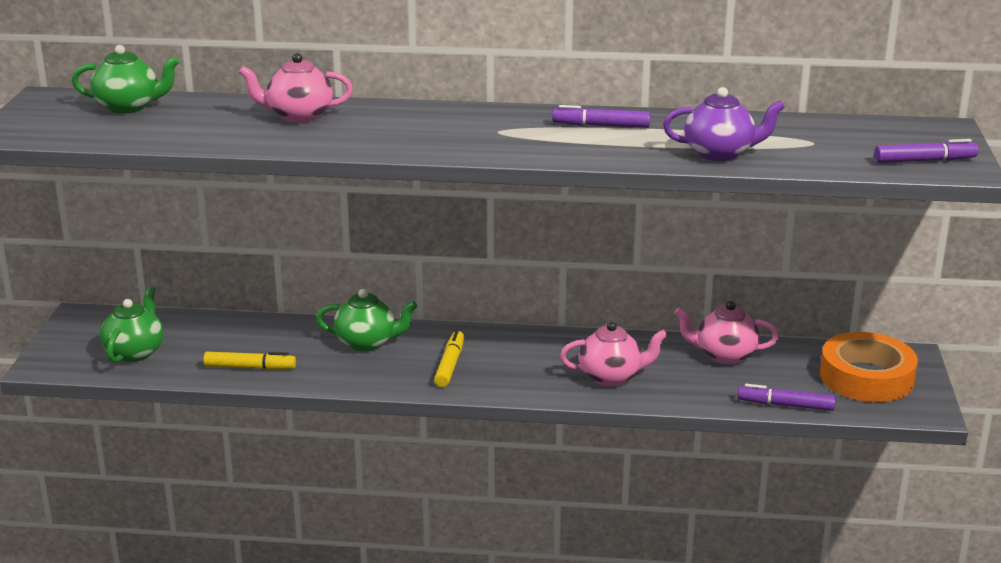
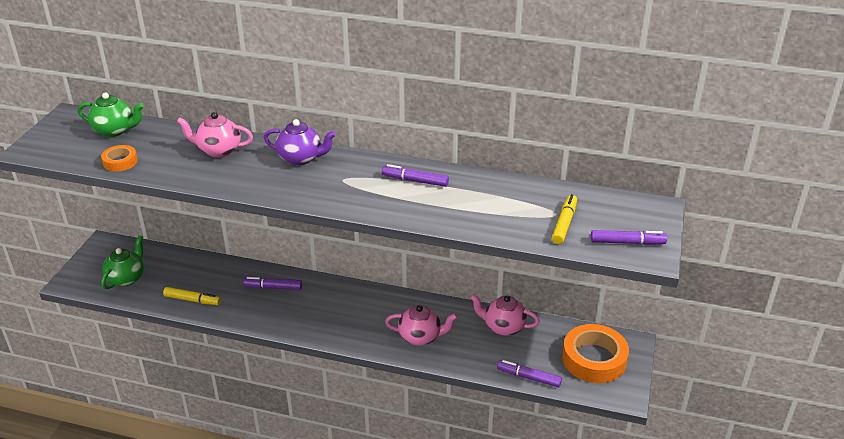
camera: 10 degrees right, 10 degrees up
(157, 136) = (120, 162): none -> orange tape
(367, 343) = (273, 287): green teapot -> purple marker
(450, 365) = (319, 313): yellow marker -> yellow marker (564, 223)
(720, 153) = (484, 219): purple teapot -> purple teapot (301, 158)

